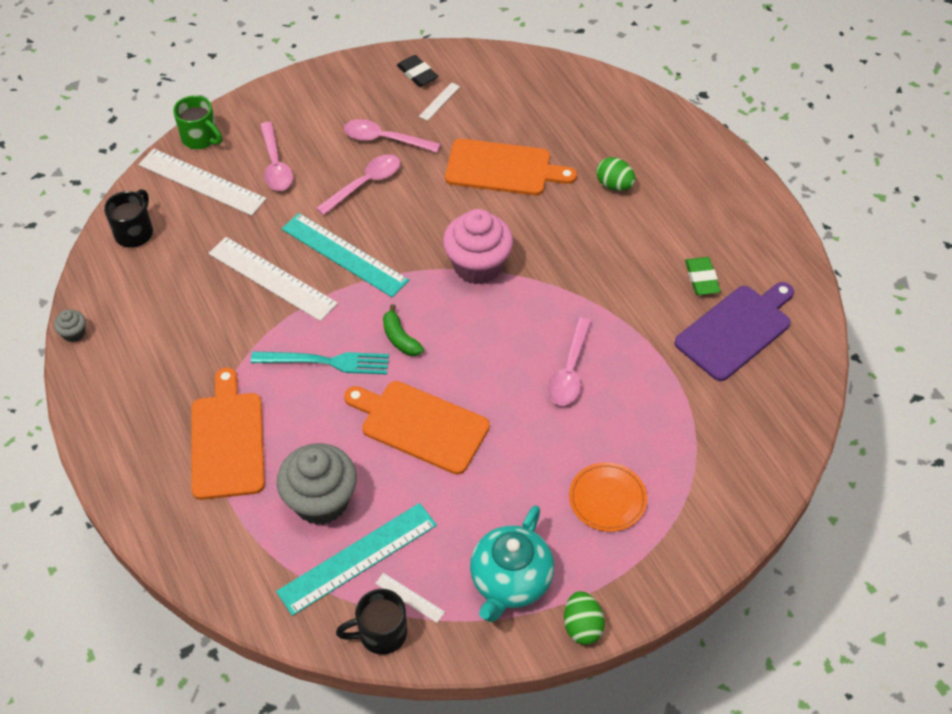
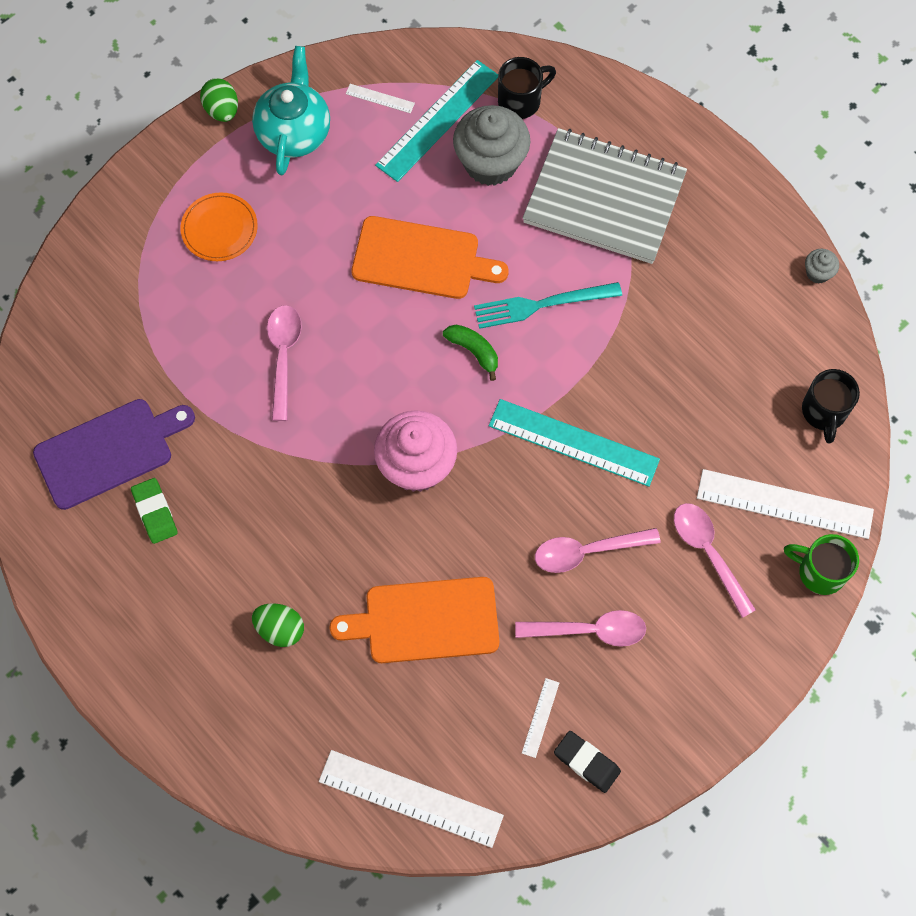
camera: 165 degrees right, 15 degrees up
(227, 440) = (604, 198): orange cutting board -> grey notebook
(272, 278) = (641, 391): white ruler -> white ruler (410, 799)
(365, 184) = (587, 551): pink spoon -> pink spoon turned 45 degrees clockwise
(380, 633) = (395, 64): black mug -> black mug (521, 101)
(736, 330) = (109, 451): purple cutting board -> purple cutting board turned 150 degrees counterclockwise

